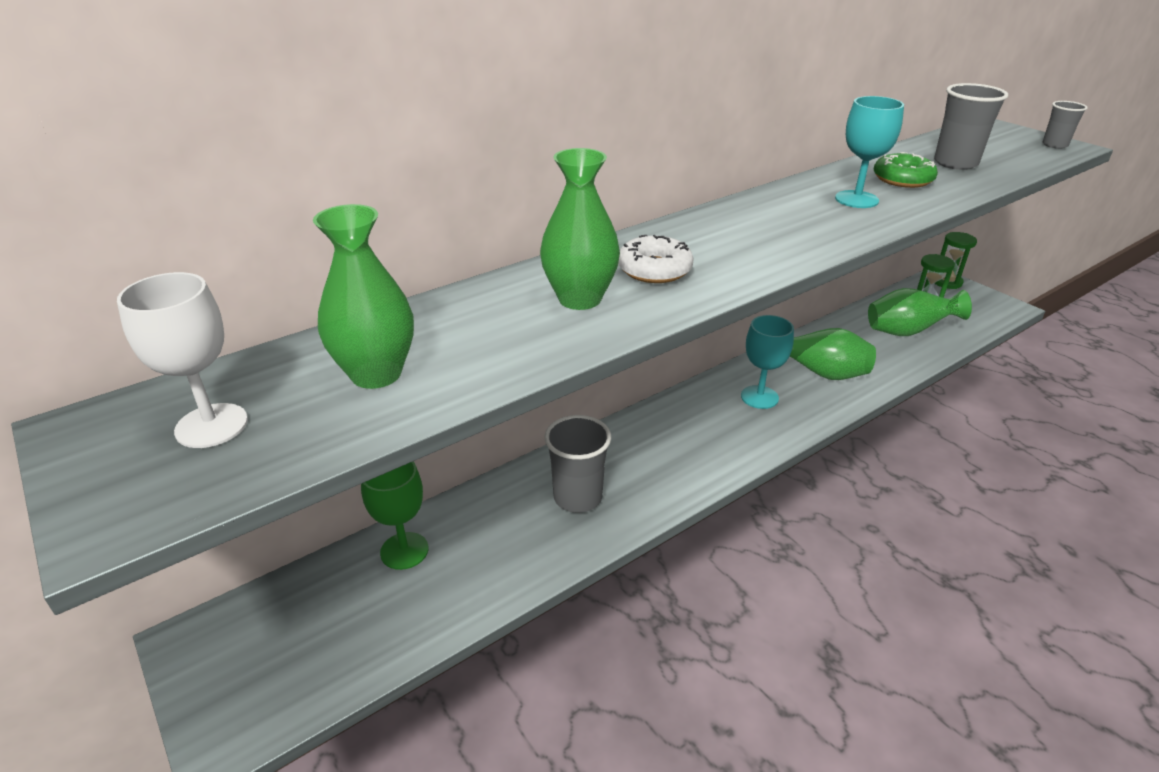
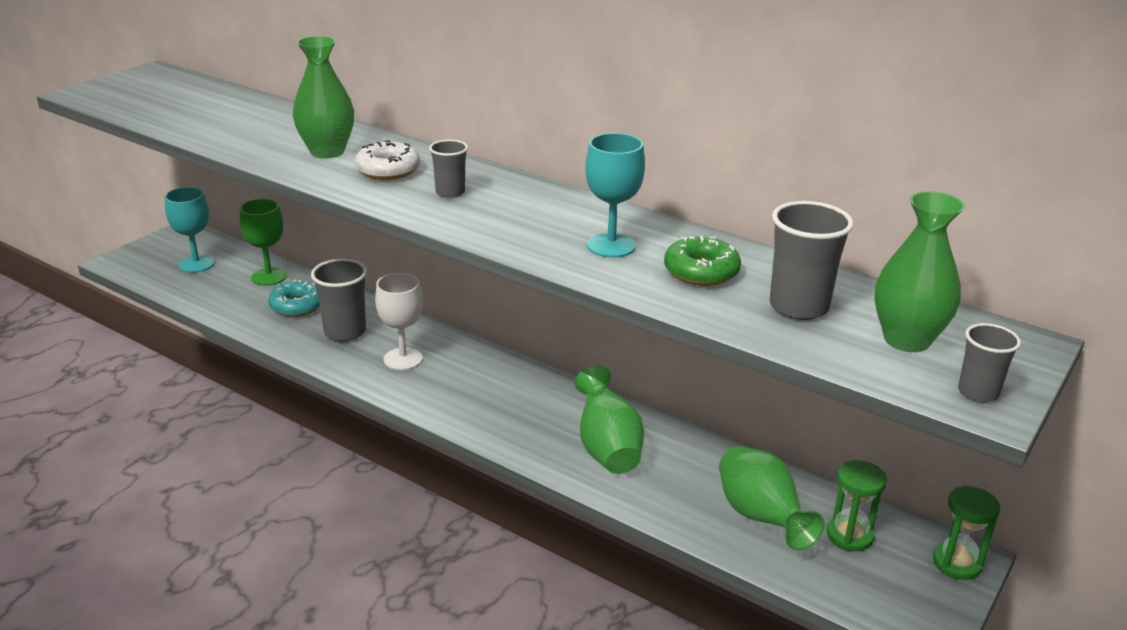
camera: 70 degrees right, 5 degrees down
(211, 425) = (157, 93): white goblet -> white goblet (403, 359)
(376, 374) = (213, 115): green vase -> green vase (907, 340)
(497, 531) = (297, 306): none -> turquoise donut
(727, 246) = (450, 192): none -> grey cup
(759, 397) = (537, 409): turquoise goblet -> turquoise goblet (196, 264)

